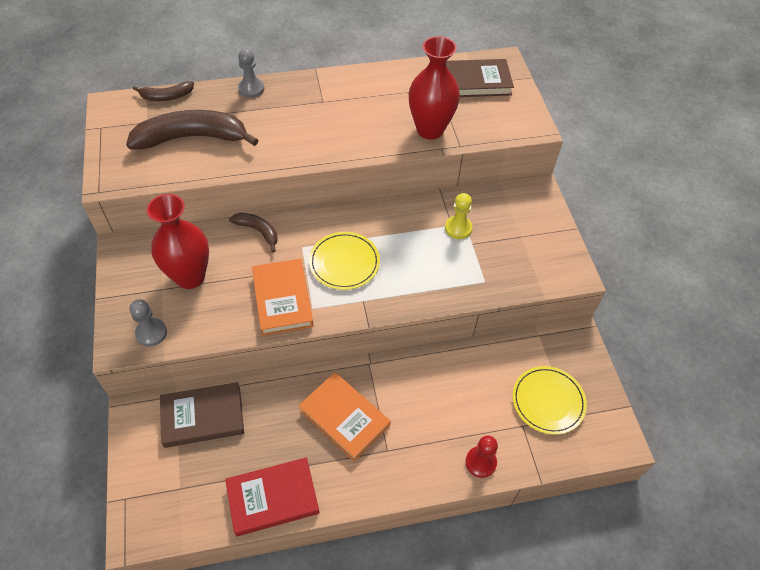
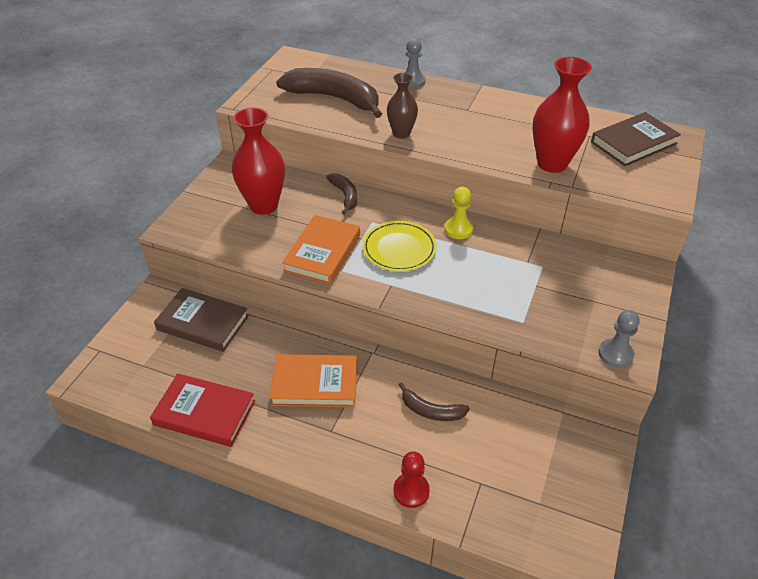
camera: 35 degrees right, 10 degrees down
(151, 333) = (201, 231): grey pawn -> grey pawn (615, 354)
(166, 96) = (339, 65): brown banana -> brown banana (431, 411)
(284, 152) = (401, 133): none -> brown vase
(344, 417) = (315, 384): orange book -> orange book turned 75 degrees counterclockwise
(458, 228) = (532, 267): yellow pawn -> yellow pawn (458, 229)
(476, 82) = (633, 143): brown book -> brown book turned 60 degrees counterclockwise
(548, 401) = (526, 476): yellow plate -> none

